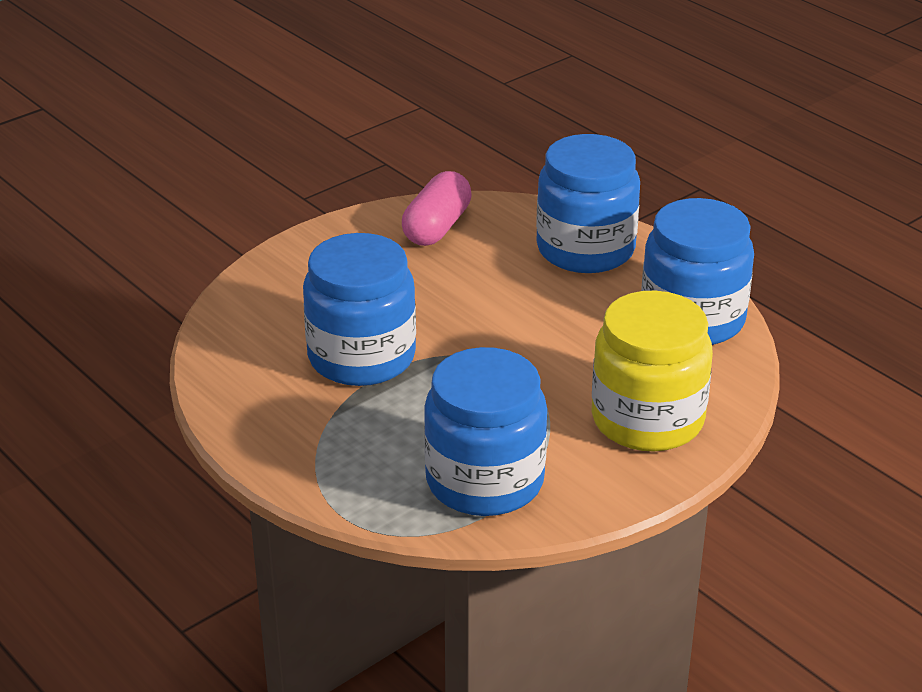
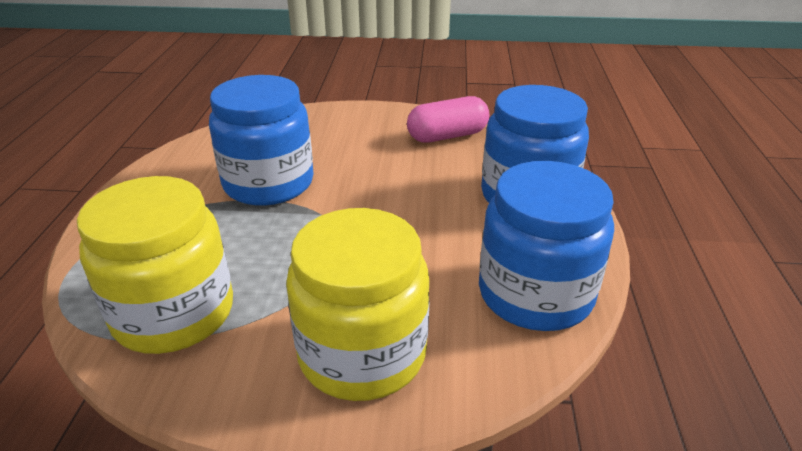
camera: 45 degrees right, 0 degrees up
(484, 481) = (174, 313): blue jar -> yellow jar

